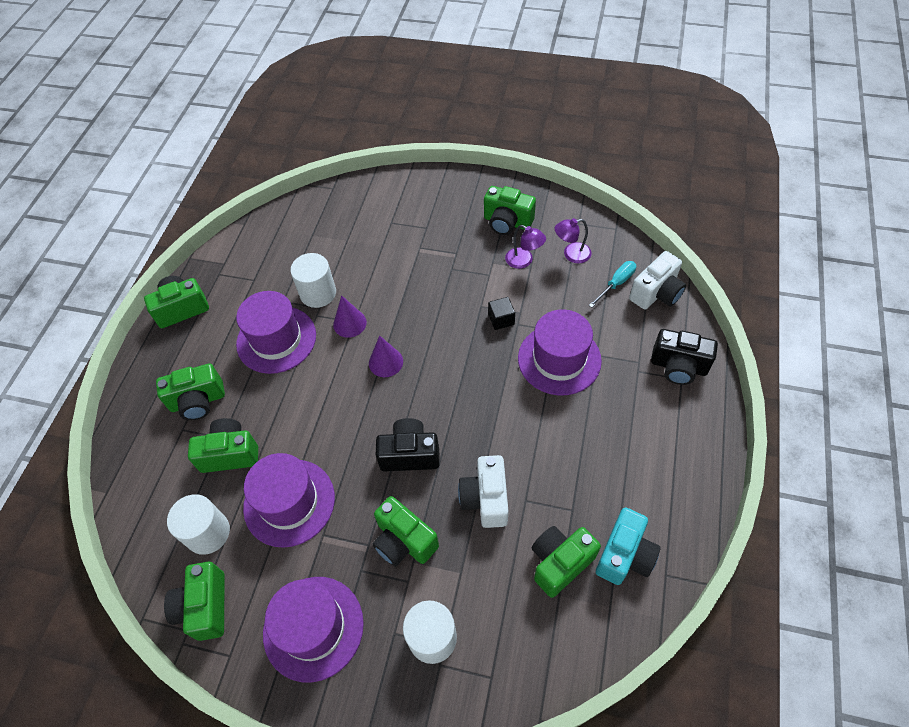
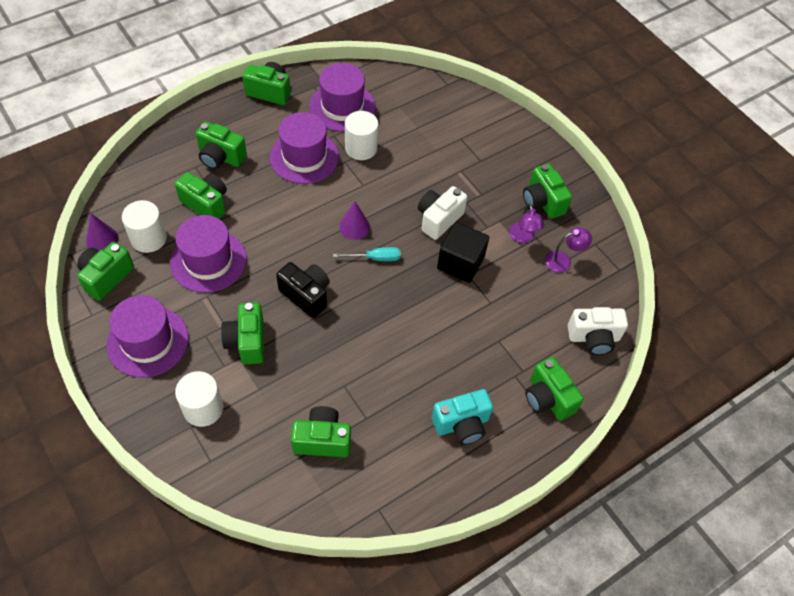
camera: 35 degrees right, 0 degrees up
(349, 323) = (359, 183): purple cone -> purple cone (102, 239)
(485, 499) = (321, 362): white camera -> white camera (439, 219)
(501, 319) = (460, 263): black cube -> black cube, size x1.87
(559, 359) = (469, 321): purple hat -> purple hat (342, 107)
(571, 254) = (563, 260): purple lamp -> purple lamp turned 135 degrees clockwise
(616, 283) = (572, 307): turquoise screwdriver -> turquoise screwdriver (375, 258)
(624, 555) = (367, 474): turquoise camera -> turquoise camera (462, 424)
(678, 366) = (548, 398): black camera -> green camera

